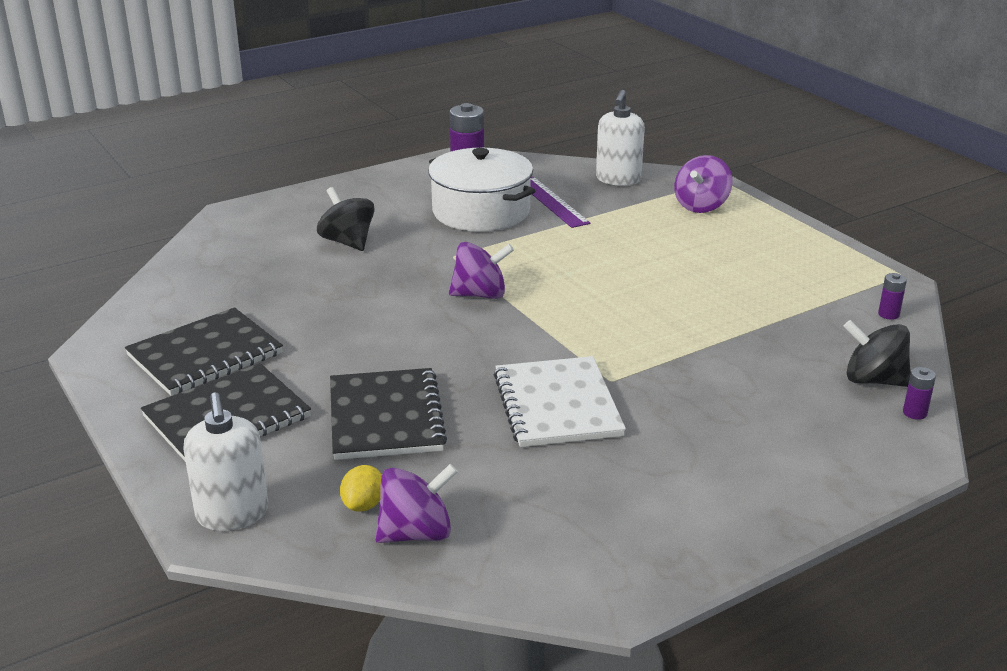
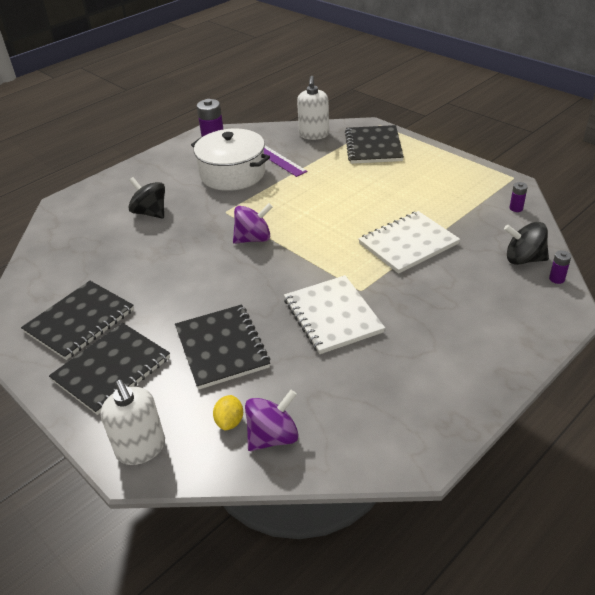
camera: 10 degrees left, 10 degrees up
(701, 206) = (373, 146): purple spinning top -> black notebook
(704, 334) = (408, 244): none -> white notebook

